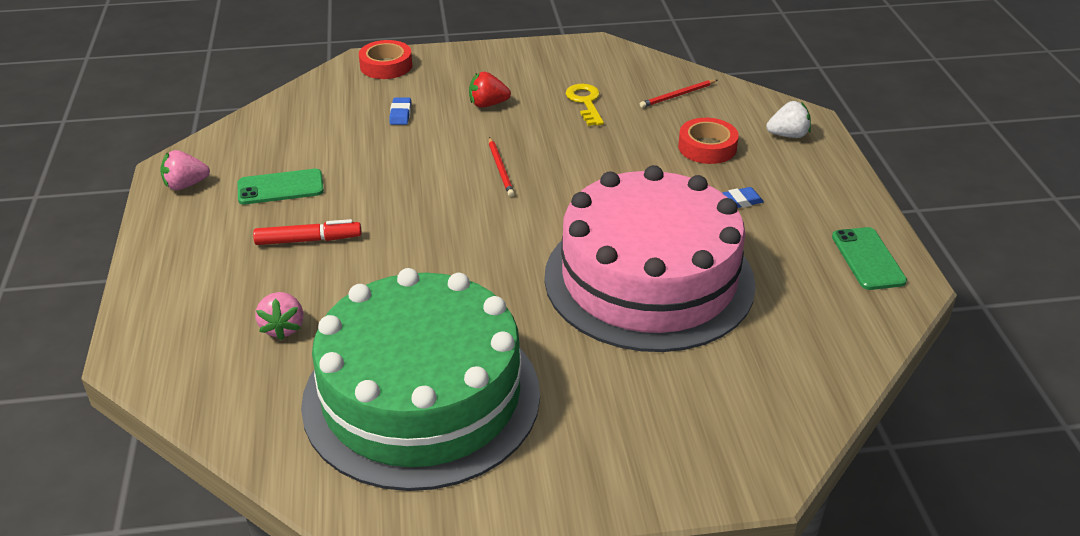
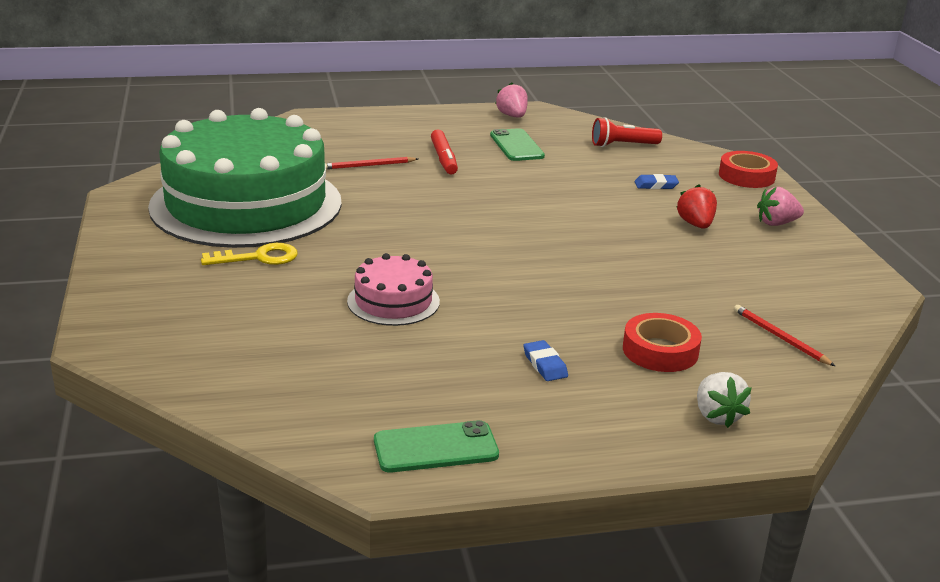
camera: 85 degrees right, 10 degrees down
(283, 328) = (333, 156): pink strawberry -> pink strawberry (776, 223)
(296, 121) = (622, 145): none -> red flashlight
(500, 169) = (572, 231): red pencil -> red pencil (368, 166)
(585, 102) = (729, 277): yellow key -> yellow key (258, 257)
(649, 279) = (393, 301): pink cake -> pink cake, size x0.42

